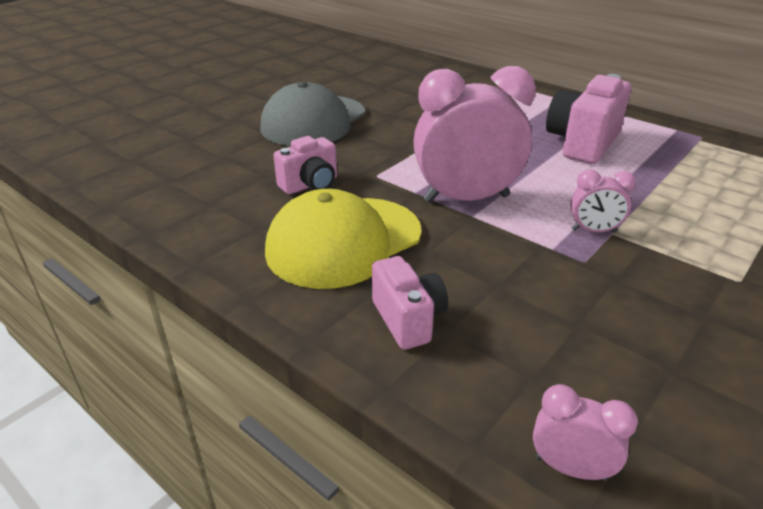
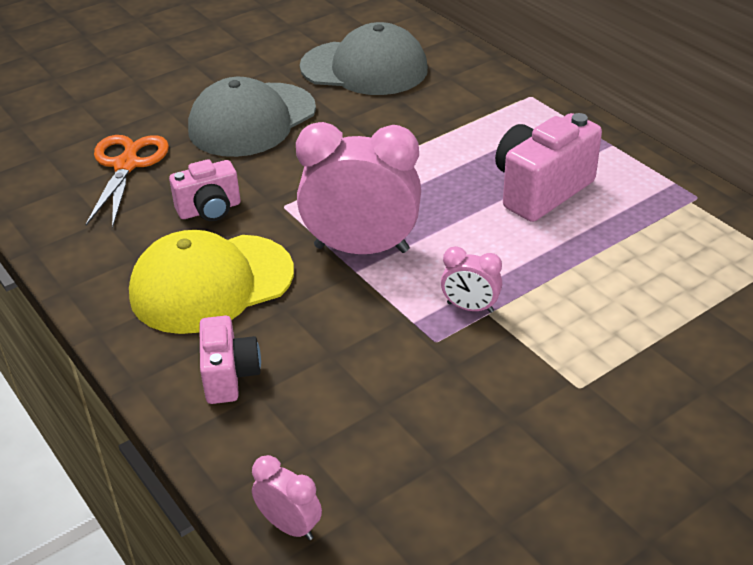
camera: 15 degrees right, 5 degrees up
(215, 160) = (126, 165): none -> orange scissors
(386, 83) = (364, 68): none -> grey cap

